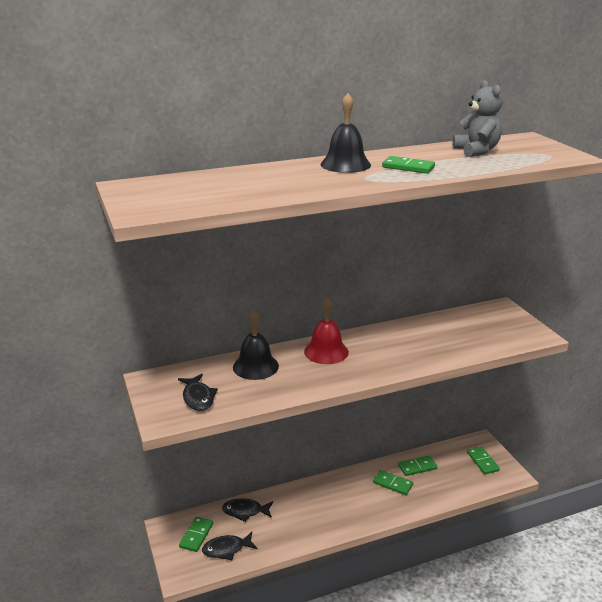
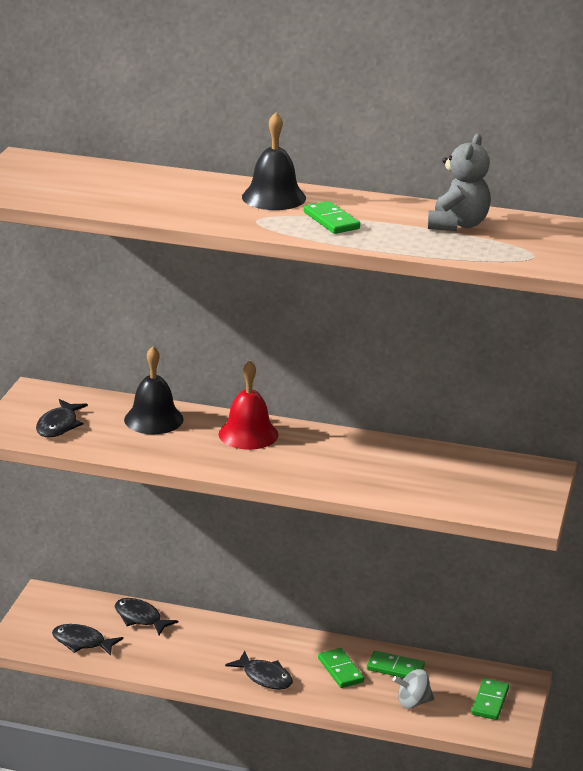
camera: 35 degrees right, 0 degrees up
(196, 535) = (66, 616): green domino -> none
(359, 511) = (264, 677): none -> black fish
(450, 483) = (413, 702): none -> grey spinning top

